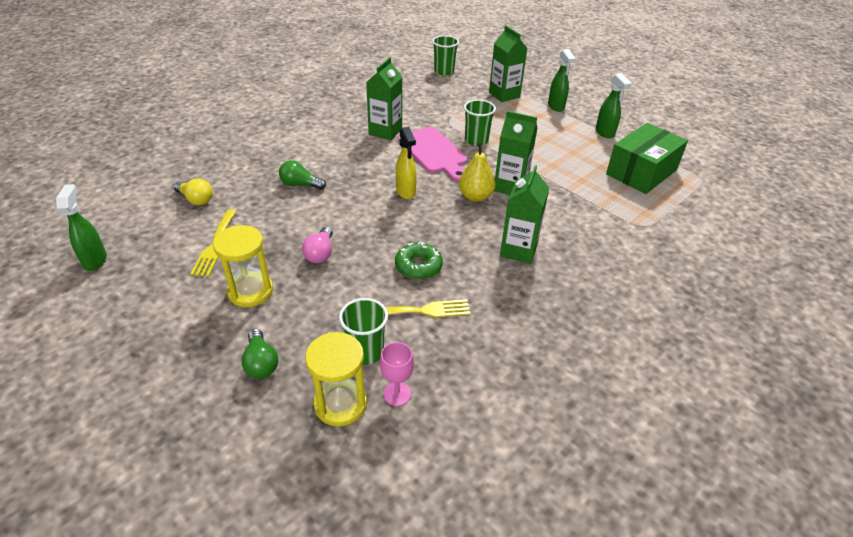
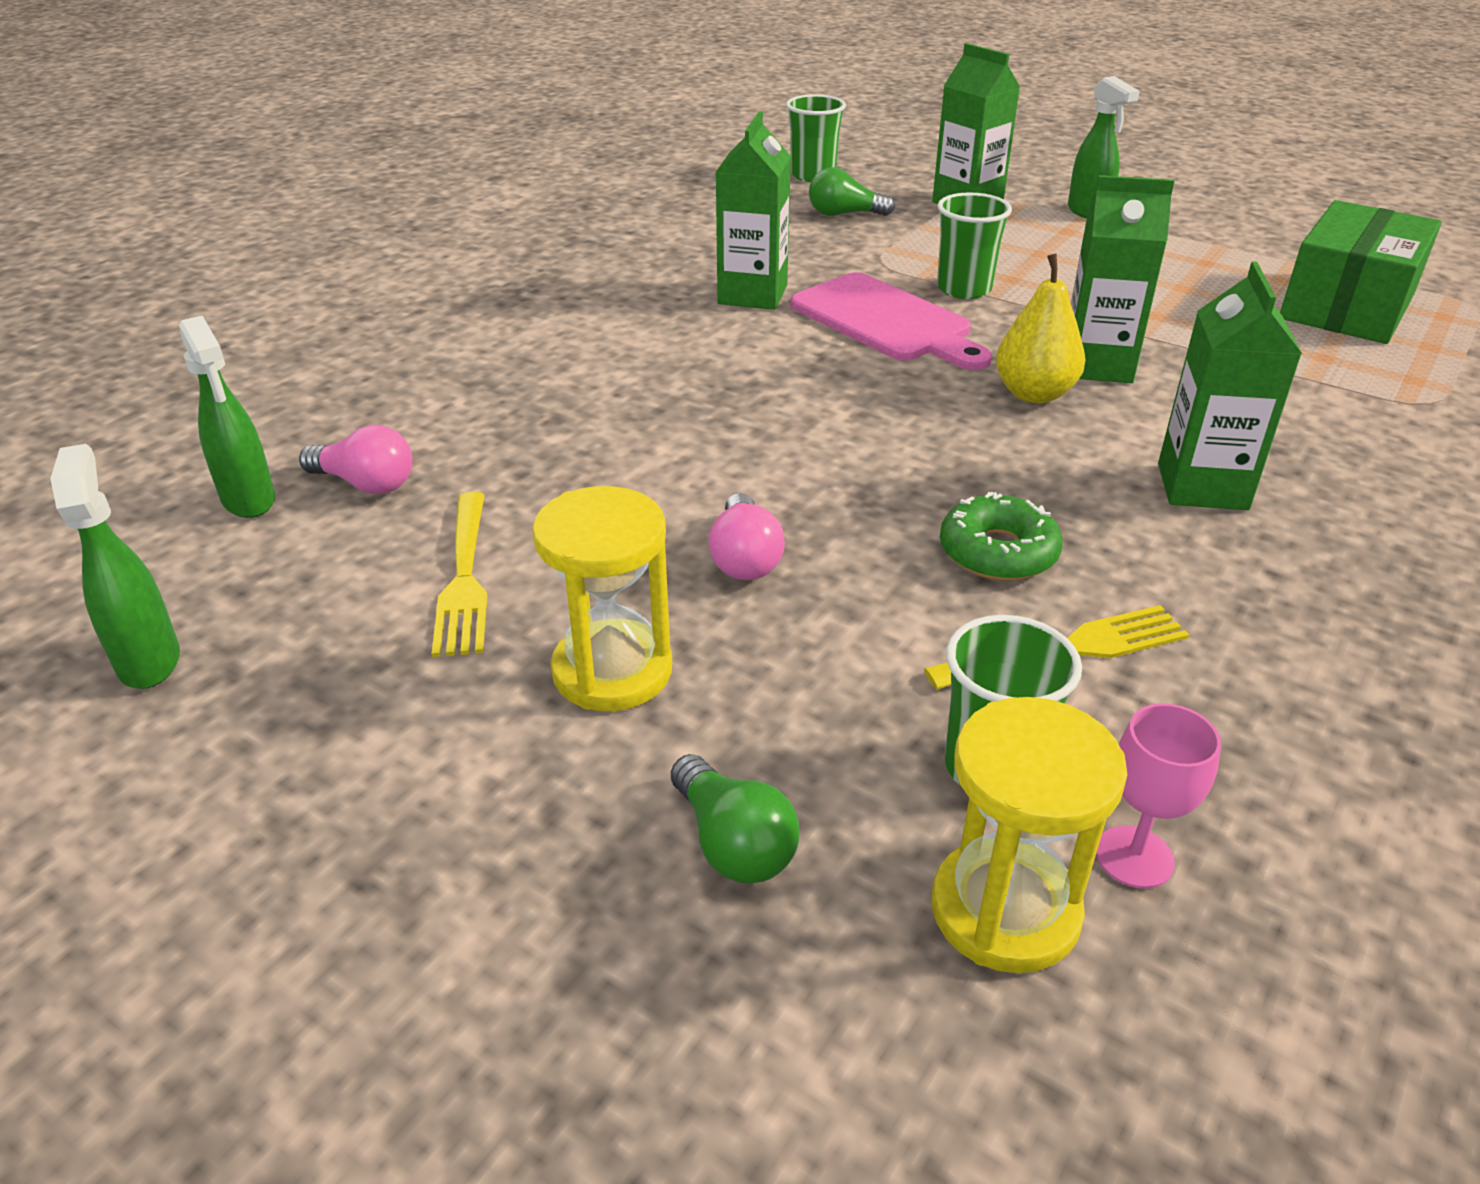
camera: 10 degrees left, 5 degrees down
(196, 199) = (366, 484): yellow light bulb -> pink light bulb
(300, 184) = (614, 420): green light bulb -> green light bulb (844, 214)
(406, 192) = (871, 404): yellow spray bottle -> none
(605, 133) = (1220, 246): green spray bottle -> green spray bottle (249, 501)

